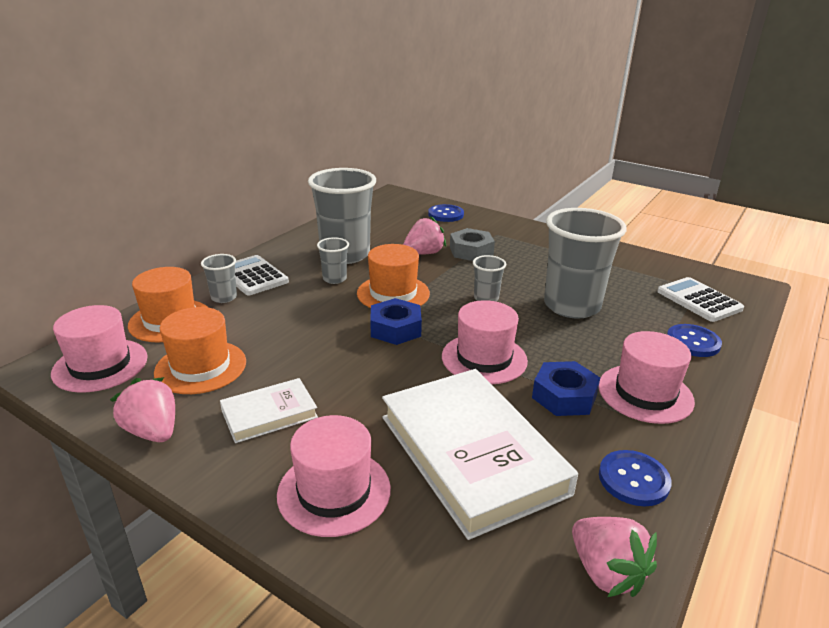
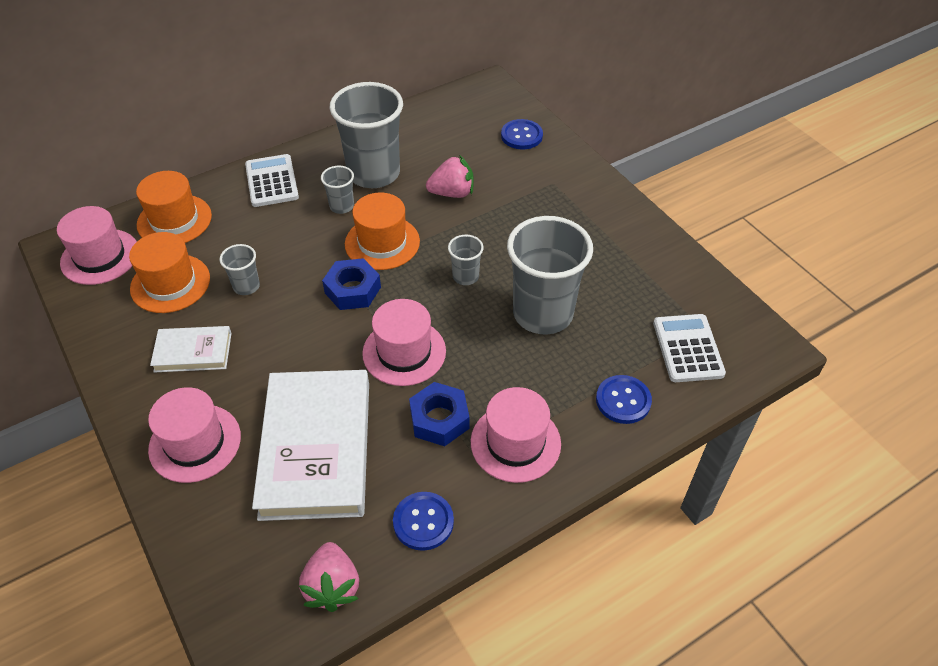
camera: 25 degrees right, 20 degrees up
(153, 431) = (104, 340): pink strawberry -> none
(224, 297) = (231, 203): grey cup -> grey cup (246, 286)
(471, 251) = (504, 203): grey nut -> none

